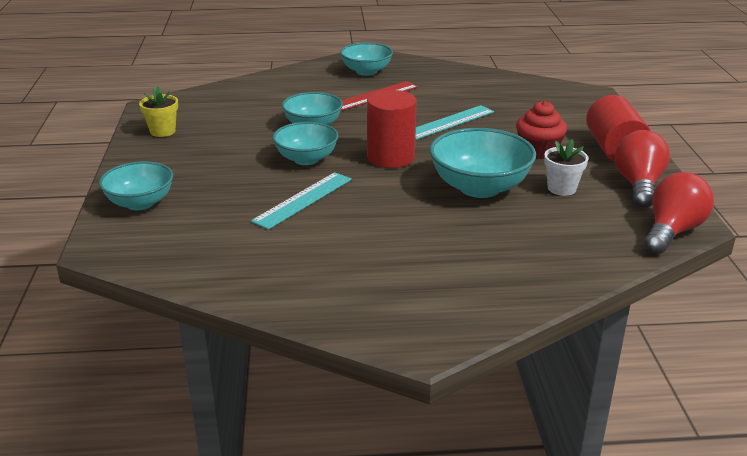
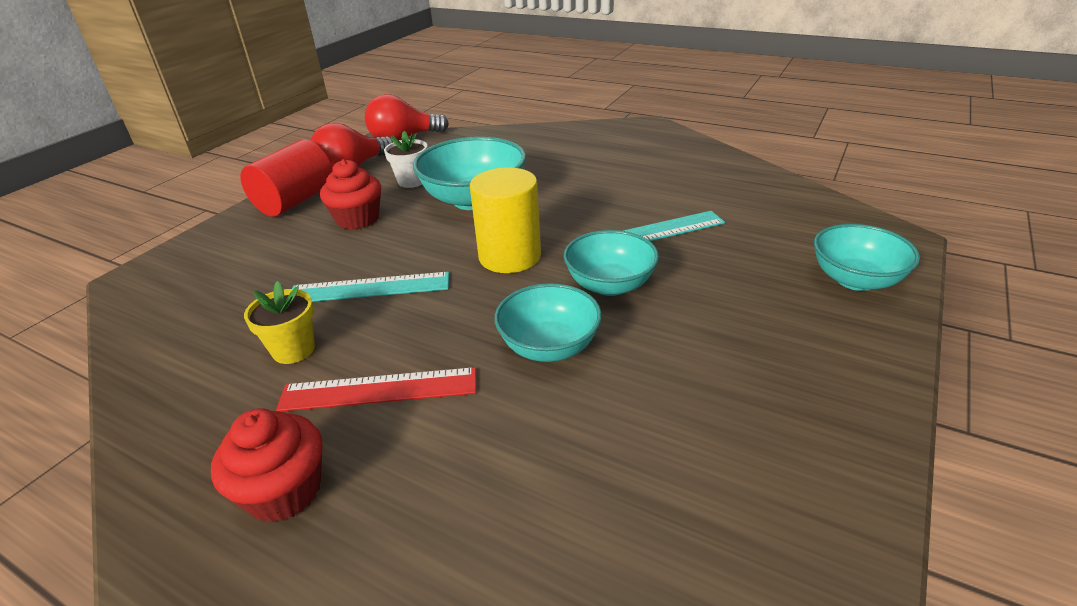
camera: 145 degrees left, 5 degrees up
(162, 131) = (819, 431): yellow flower pot -> yellow flower pot (293, 350)
(366, 71) = (284, 491): turquoise bowl -> red cupcake
(390, 157) = (510, 256): red cylinder -> yellow cylinder

